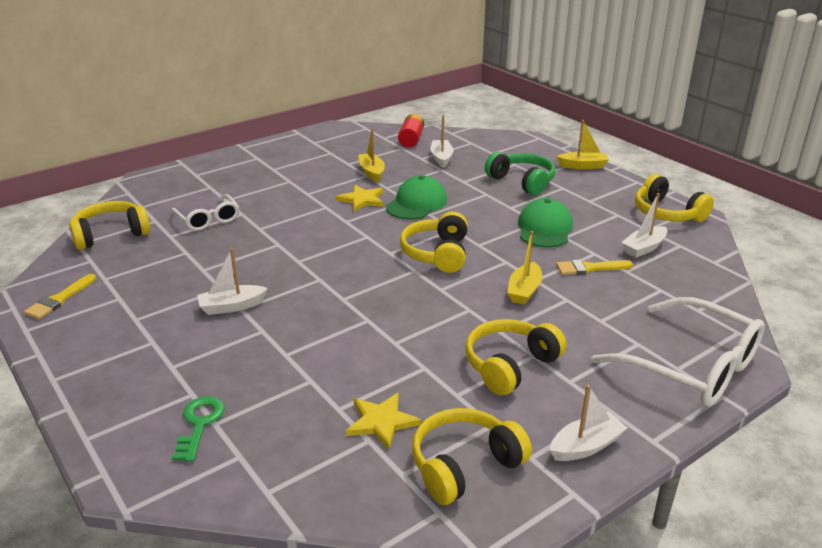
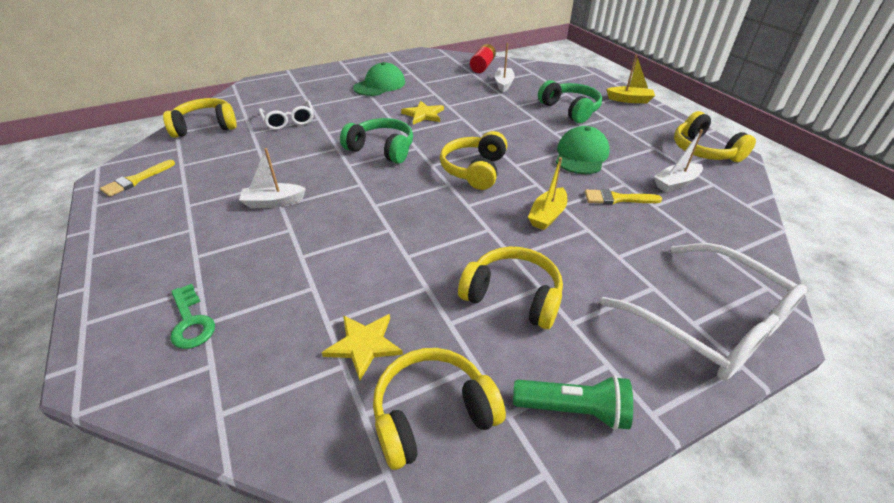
camera: 10 degrees right, 10 degrees up
(199, 424) = (191, 322): green key -> green key turned 135 degrees clockwise
(329, 241) = (382, 149): none -> green headphones
(372, 172) = (440, 91): yellow boat -> none
(416, 203) = (470, 122): green cap -> green cap (380, 85)
(510, 365) = (513, 296): yellow headphones -> yellow headphones turned 60 degrees clockwise
(586, 446) = (573, 409): white boat -> green flashlight

